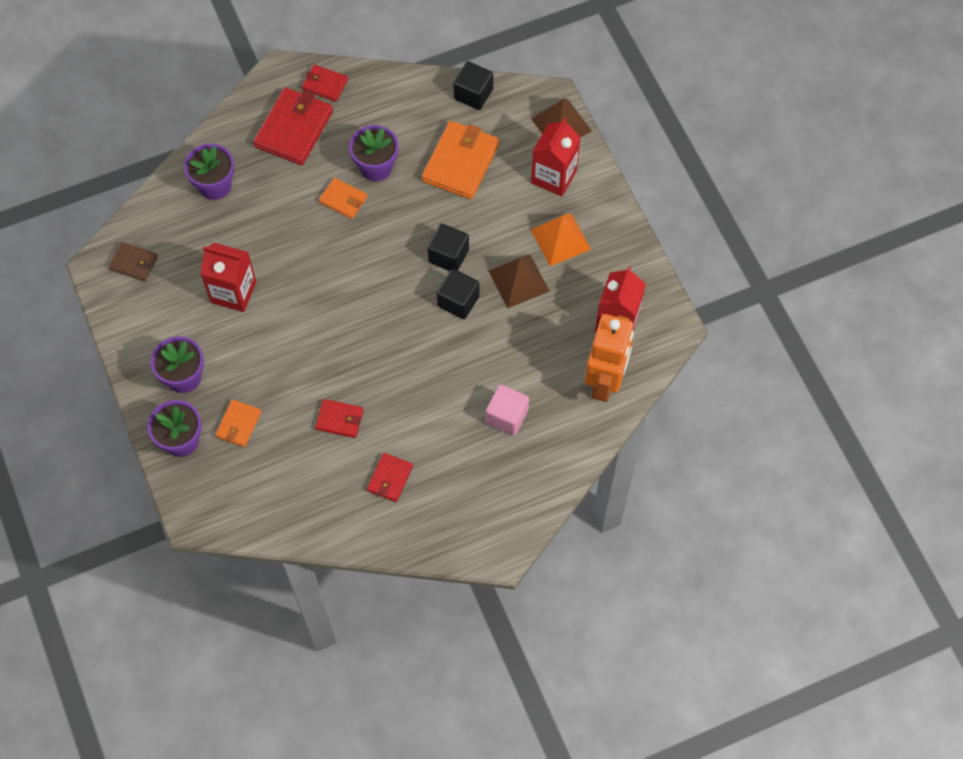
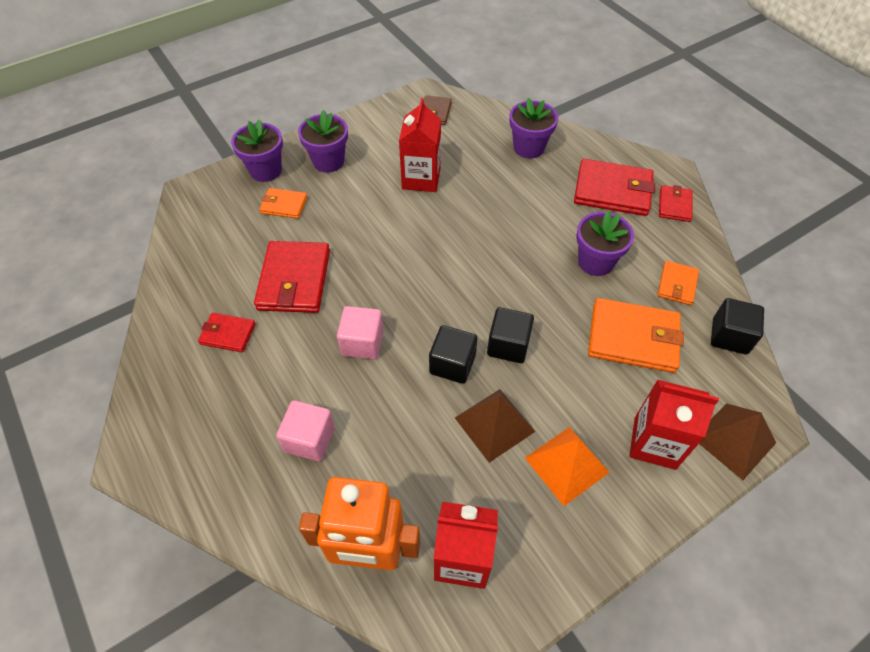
camera: 80 degrees right, 10 degrees down
(339, 419) = (294, 280): red wallet -> red wallet, size x1.84
(343, 200) = (547, 241): orange wallet -> orange wallet (677, 285)
(422, 368) = (362, 343): none -> pink cube

